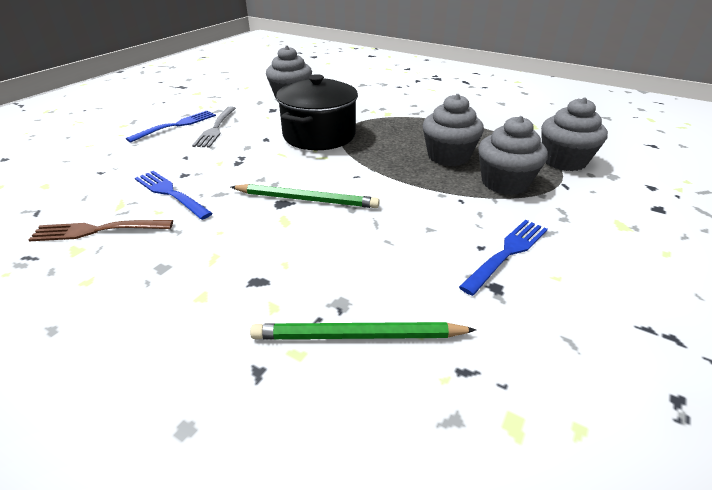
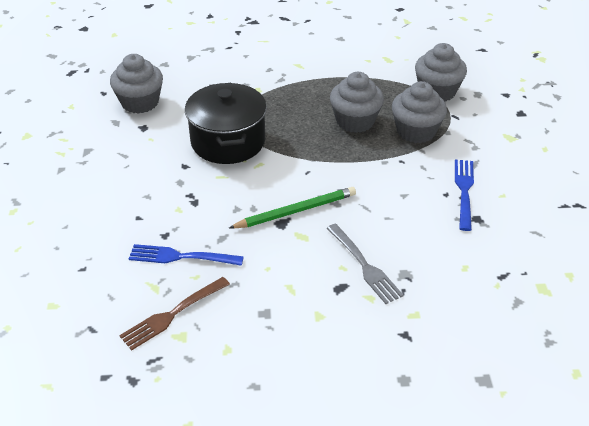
camera: 35 degrees left, 5 degrees up
(176, 125) = (73, 187): blue fork -> none
(216, 128) = (119, 174): grey fork -> grey fork (364, 265)
(358, 336) = (435, 287): green pencil -> none

